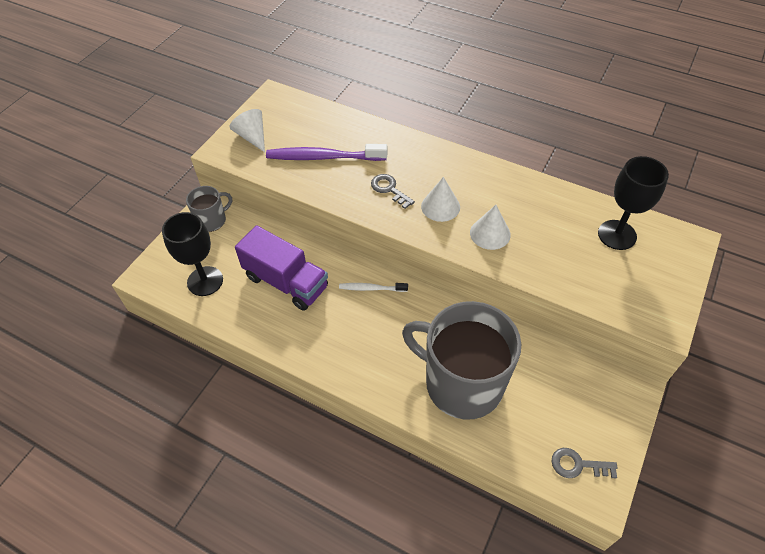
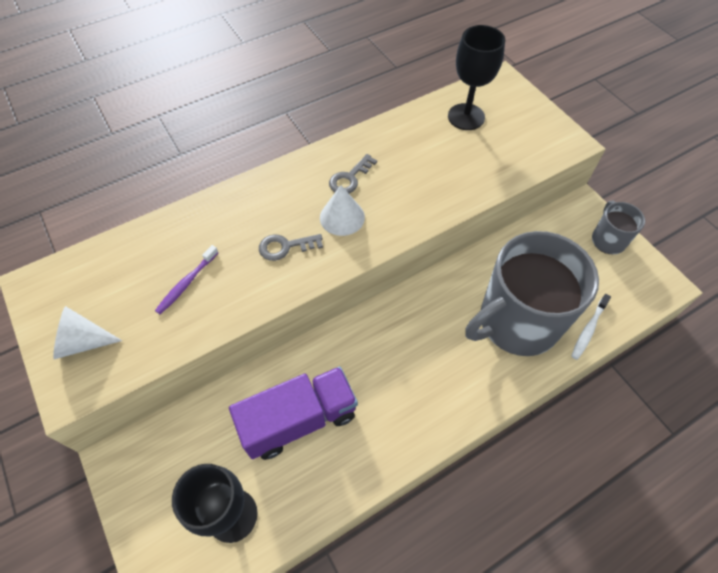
camera: 60 degrees left, 5 degrees up
(212, 220) = (143, 462): grey mug -> grey mug (608, 240)
(323, 157) = (186, 283): purple toothbrush -> purple toothbrush, size x0.54
(371, 288) = (365, 339): white toothbrush -> white toothbrush (588, 330)
(490, 233) = (403, 198): white cone -> none
(577, 465) = (633, 283): grey key -> grey key (350, 178)

